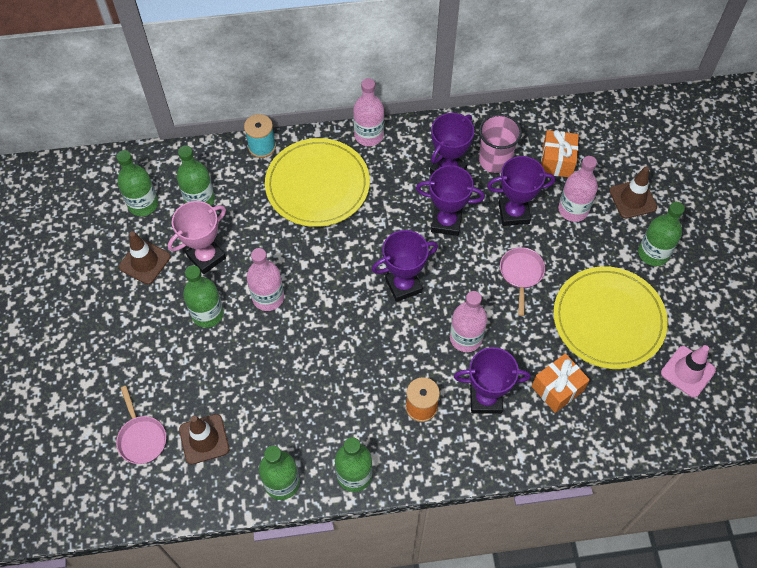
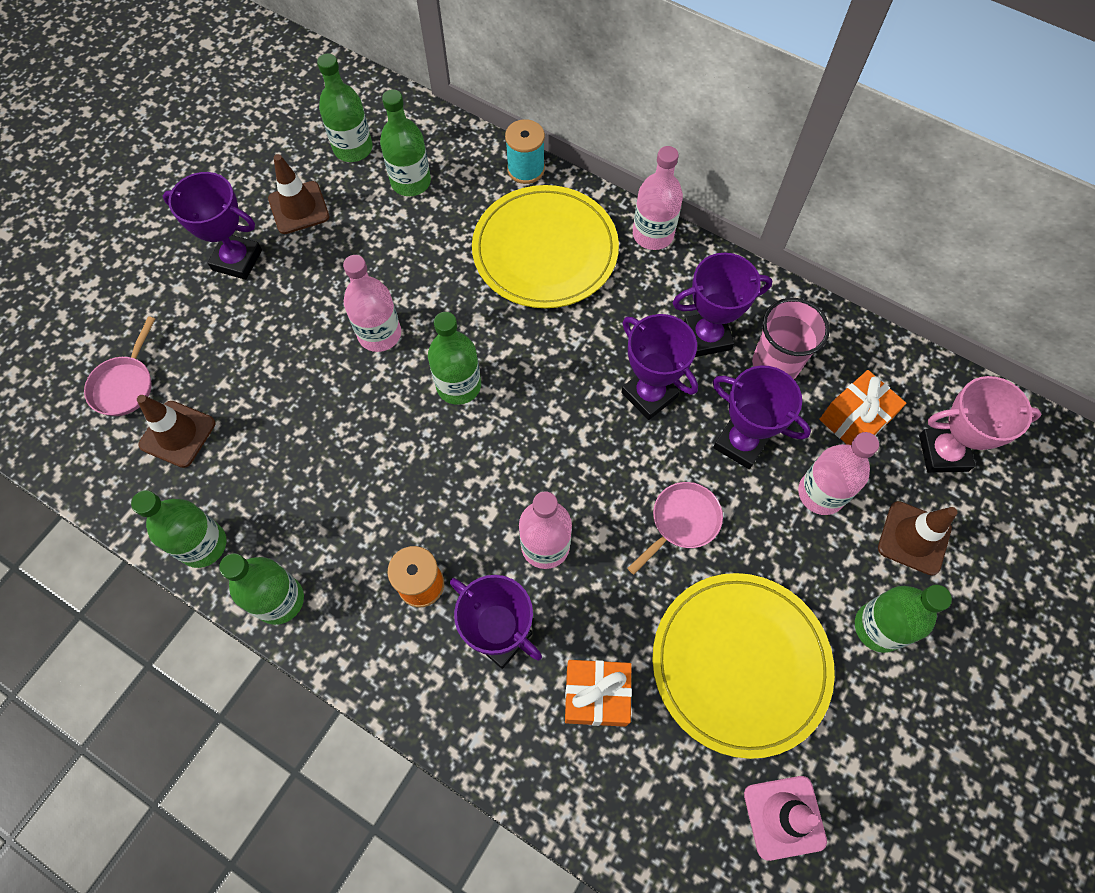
camera: 40 degrees right, 5 degrees up
(206, 257) = (360, 246): pink trophy -> pink trophy (943, 453)
(207, 314) = (305, 306): green bottle -> green bottle (458, 385)
(403, 285) = (533, 430): purple trophy -> purple trophy (237, 260)

